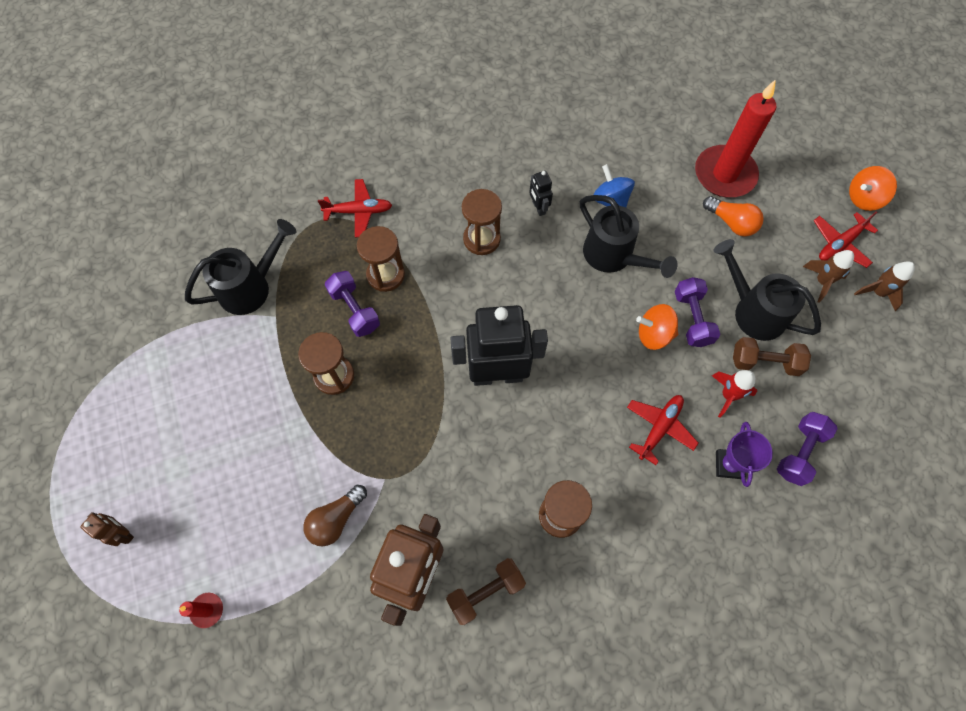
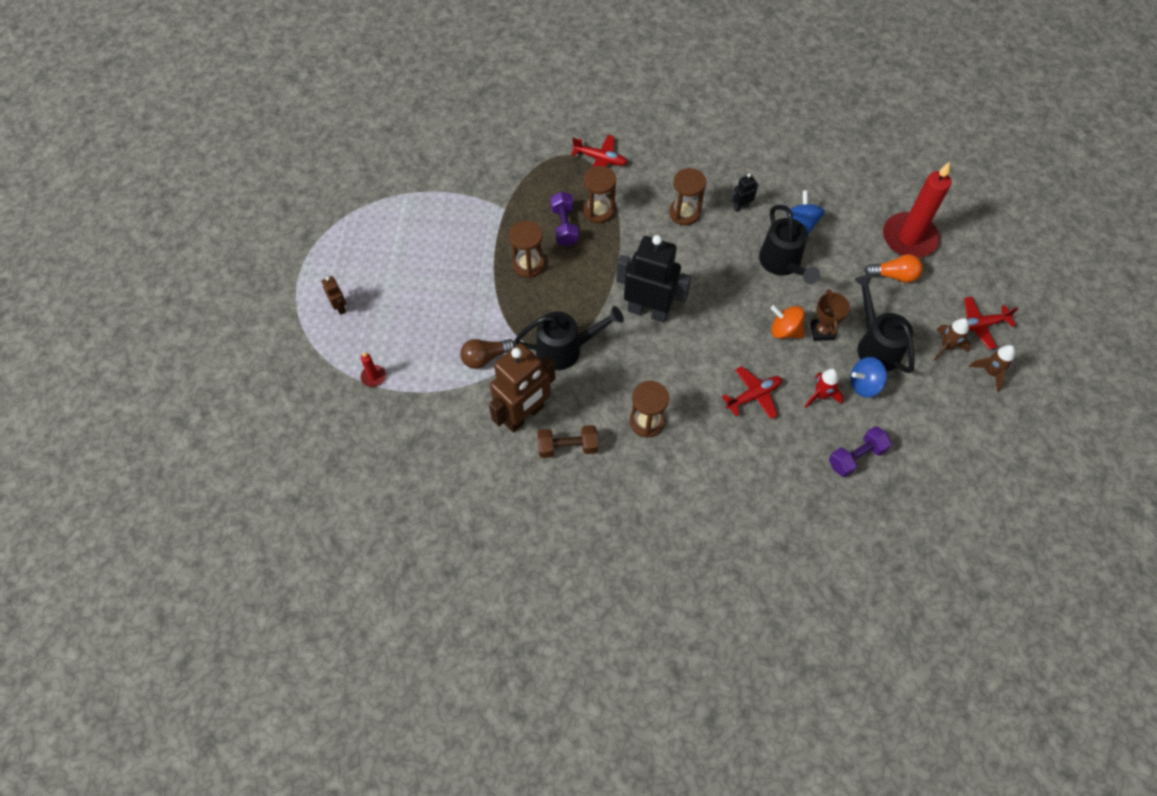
camera: 25 degrees right, 5 degrees down
(251, 287) = (497, 182): black watering can -> black watering can (566, 349)
(538, 208) = (741, 207): black robot -> black robot turned 60 degrees clockwise
(692, 318) = (822, 331): purple dumbbell -> brown trophy
(729, 465) = (794, 442): purple trophy -> none
(731, 223) = (894, 275): orange light bulb -> orange light bulb turned 60 degrees counterclockwise
(765, 362) = (864, 385): brown dumbbell -> blue spinning top
(863, 198) = (1020, 299): orange spinning top -> none

